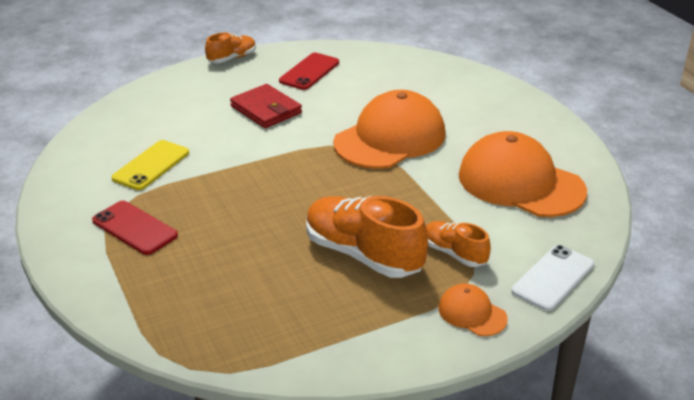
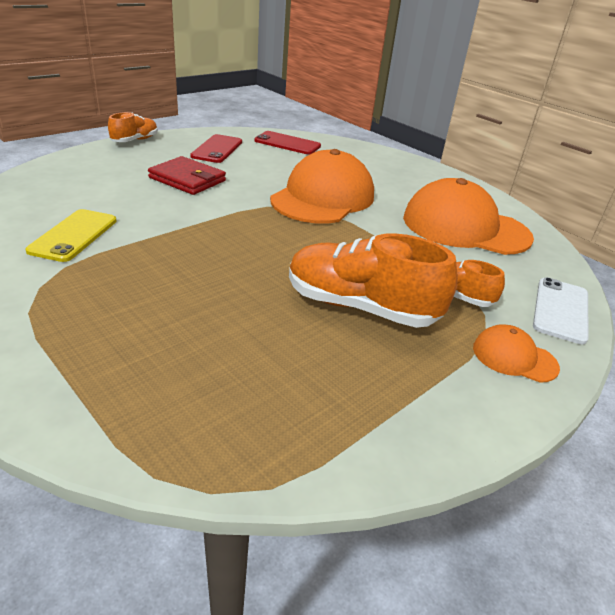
camera: 20 degrees left, 0 degrees up
(134, 228) = (70, 305): red phone -> red phone (287, 143)

